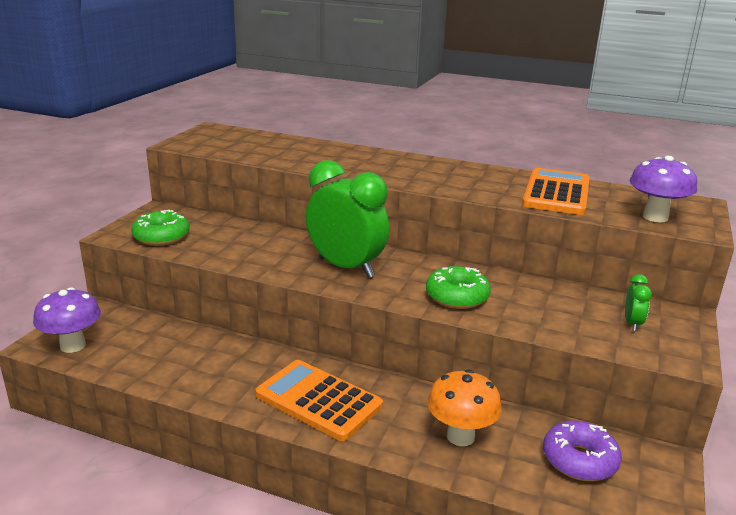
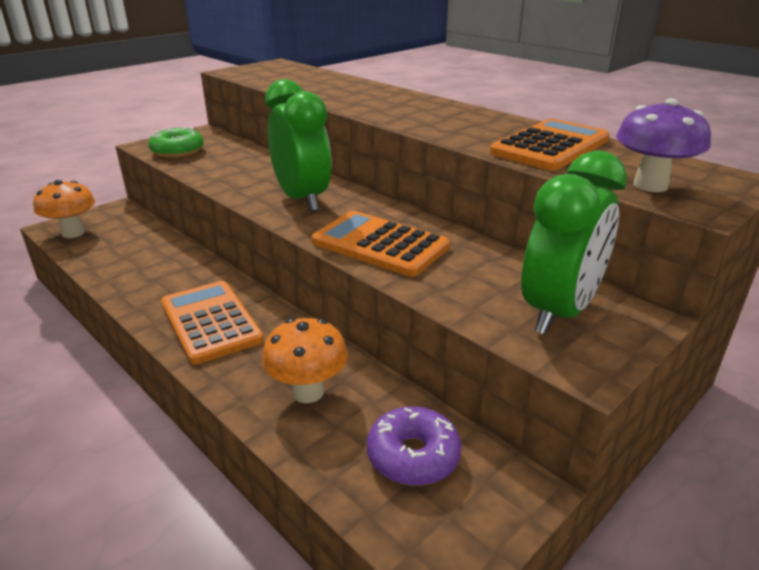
camera: 25 degrees right, 5 degrees up
(73, 345) = (73, 233): purple mushroom -> orange mushroom
(457, 297) = (380, 244): green donut -> orange calculator
(632, 323) = (559, 312): green clock -> green clock, size x2.42

